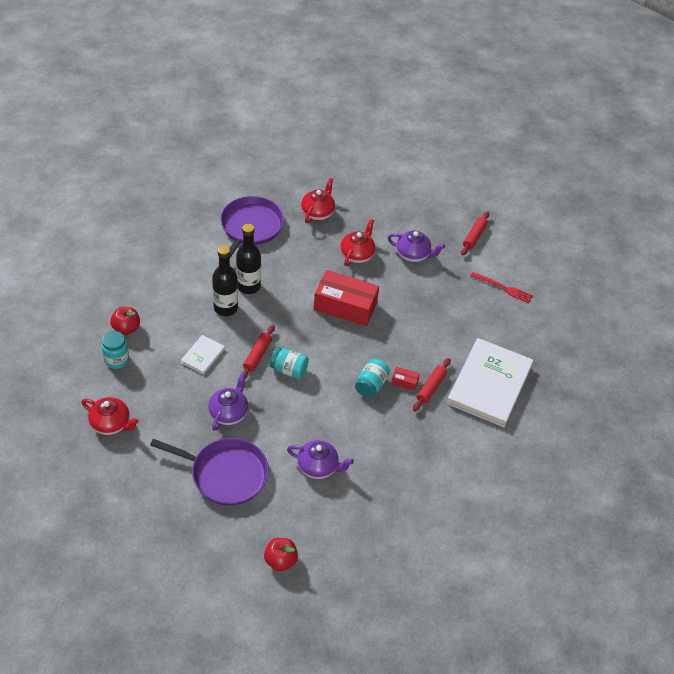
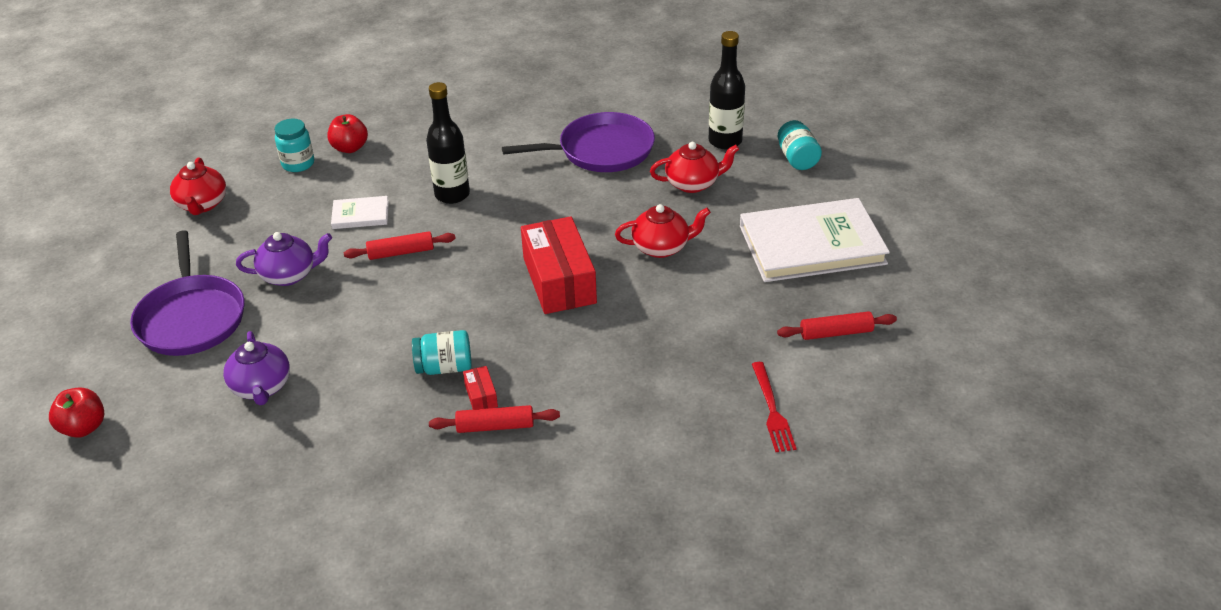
camera: 60 degrees right, 10 degrees down
(248, 286) = (505, 193): black bottle -> black bottle (725, 141)
(289, 370) = (402, 287): turquoise jar -> turquoise jar (797, 159)
(413, 255) = (724, 293): purple teapot -> none
(489, 384) = (562, 485): white book -> white book (812, 245)

